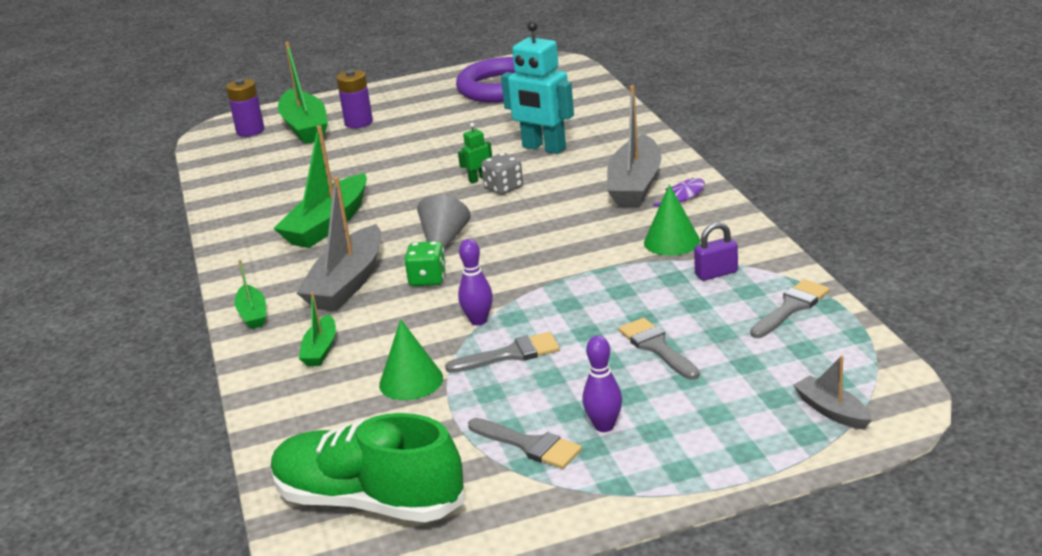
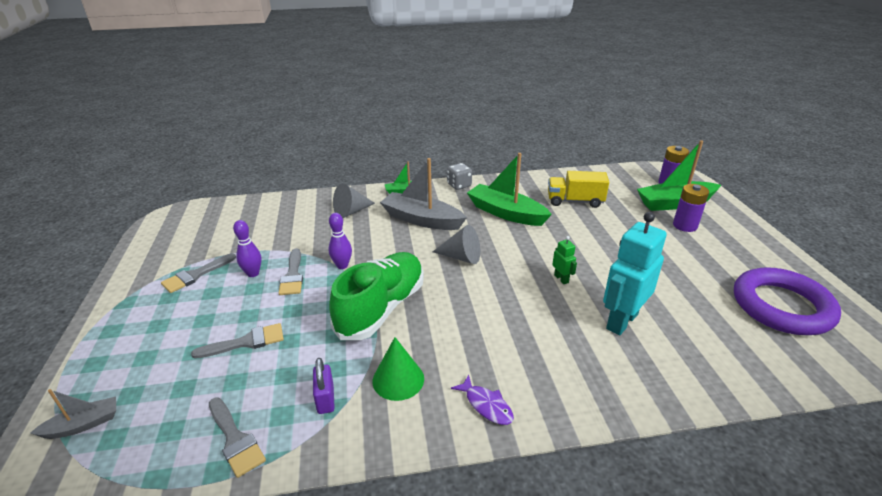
camera: 95 degrees right, 5 degrees up
(295, 183) = (575, 201): none -> yellow truck
(320, 350) = (351, 211): green boat -> grey cone
(369, 502) = (203, 224): green shoe -> green shoe (381, 308)
(411, 381) = (295, 239): green cone -> none
(427, 279) = (409, 248): green dice -> none
(503, 188) = (540, 290): grey dice -> grey dice (459, 185)
(604, 426) = (184, 305): purple bowling pin -> purple bowling pin (253, 273)
(635, 185) = (523, 373): grey boat -> none

